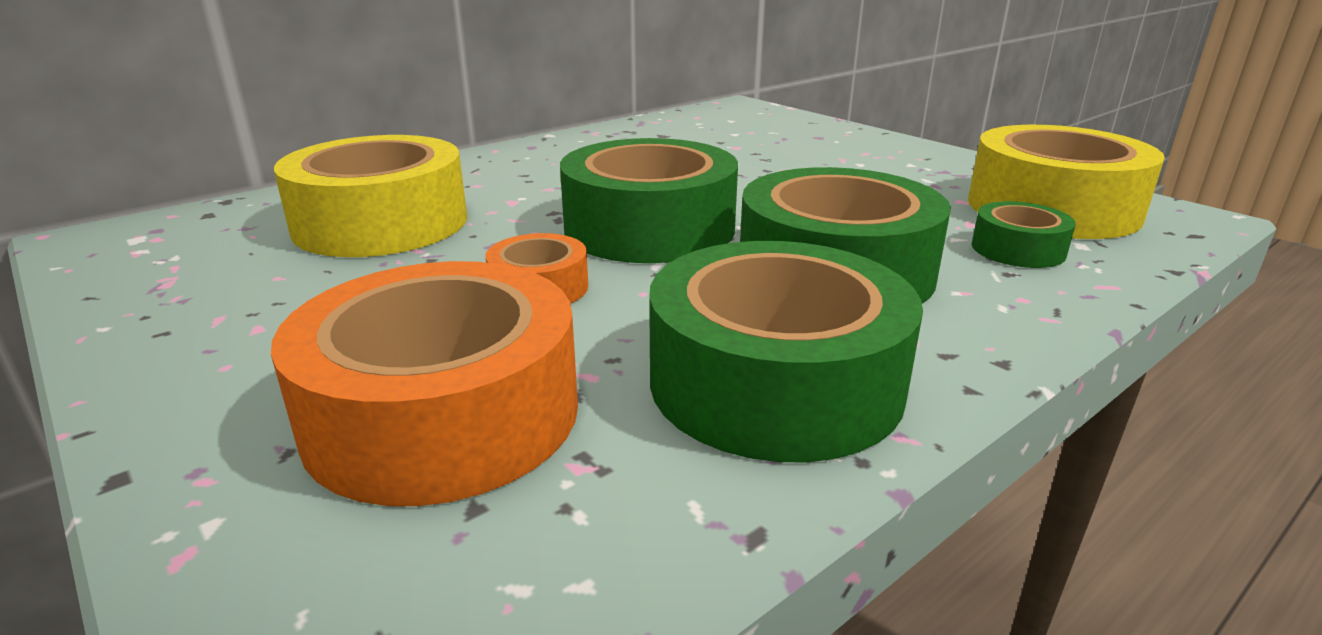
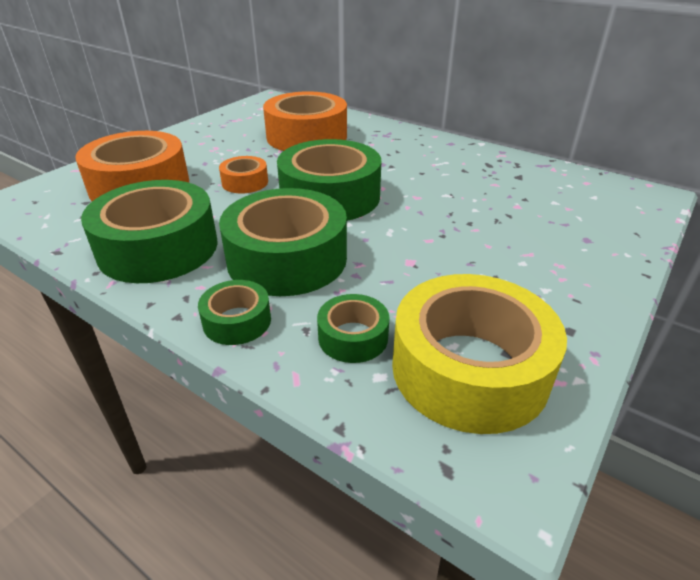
camera: 75 degrees right, 10 degrees up
(381, 223) = (307, 136): yellow tape -> orange tape
(1004, 314) = (237, 321): none -> green tape

